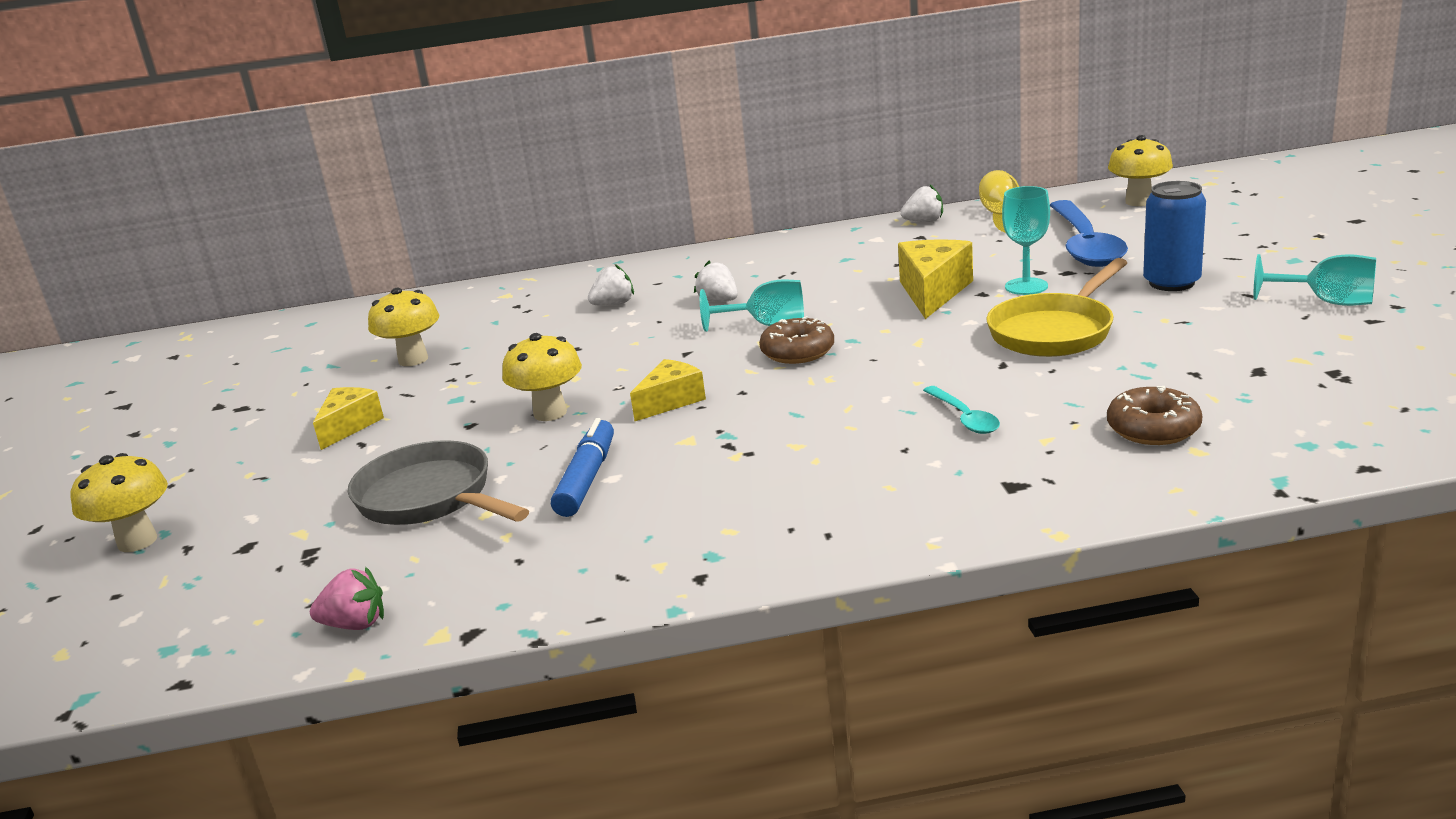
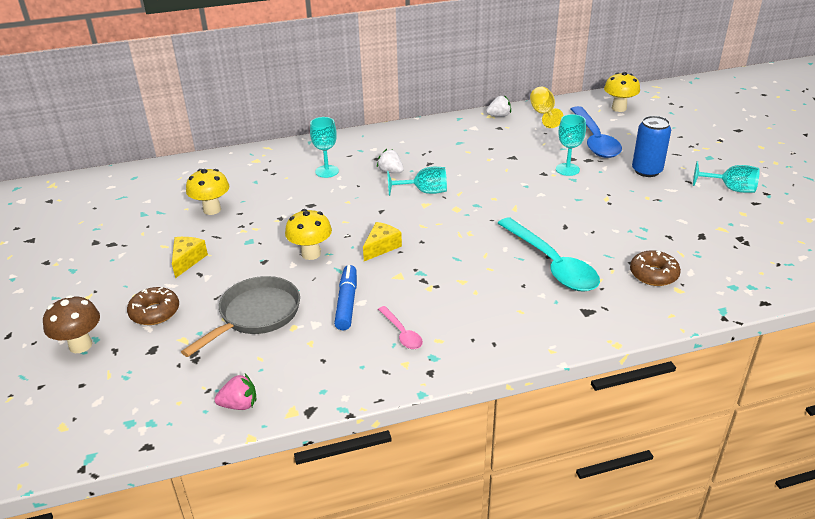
camera: 10 degrees left, 10 degrees up
(137, 541) = (80, 345): yellow mushroom -> brown mushroom
(430, 498) = (256, 315): grey pan -> grey pan turned 90 degrees clockwise
(614, 304) = (327, 171): white strawberry -> turquoise goblet
(667, 521) = (402, 333): none -> pink spoon
(797, 352) = (447, 213): brown donut -> brown donut (155, 312)
(933, 292) = (515, 171): yellow cheese -> none
(964, 418) = (551, 264): turquoise spoon -> turquoise spoon, size x2.14
(1054, 331) = (589, 204): yellow pan -> none

